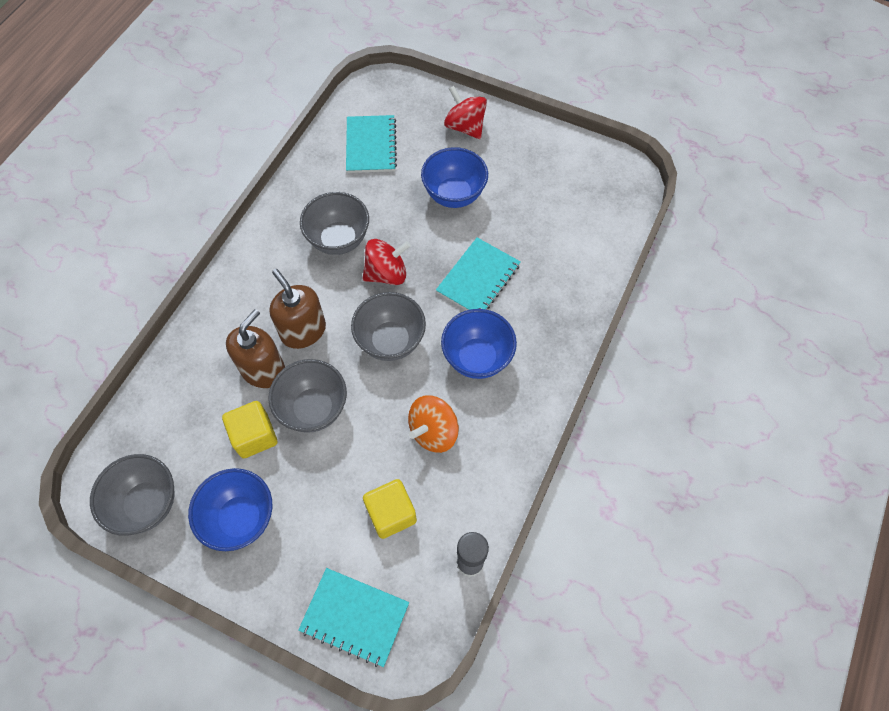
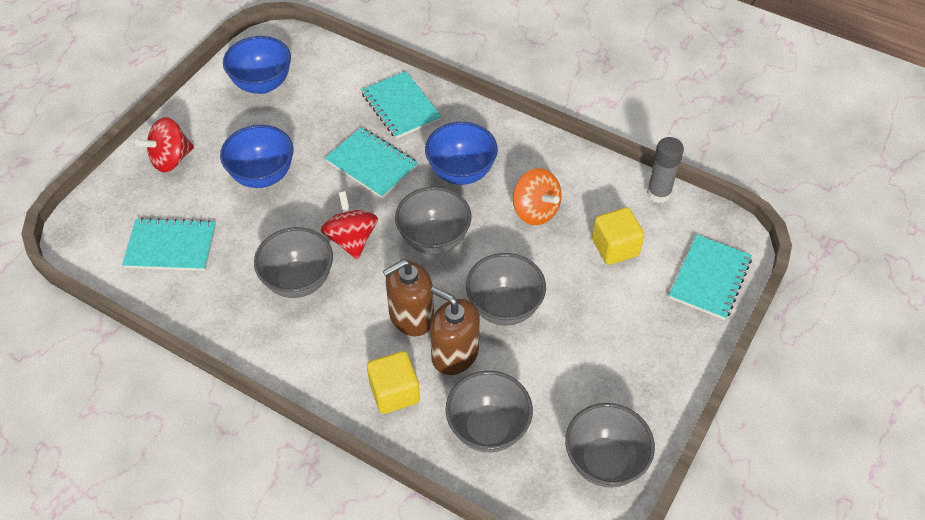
camera: 85 degrees left, 10 degrees down
(187, 403) = (488, 428): none -> grey bowl
(241, 518) = (620, 371): blue bowl -> blue bowl (262, 84)
(254, 436) = (531, 361): yellow cube -> yellow cube (394, 392)
(558, 295) = (400, 107): none -> turquoise notebook

